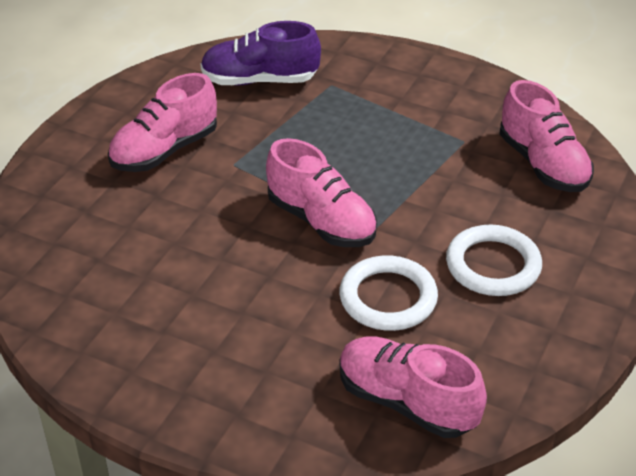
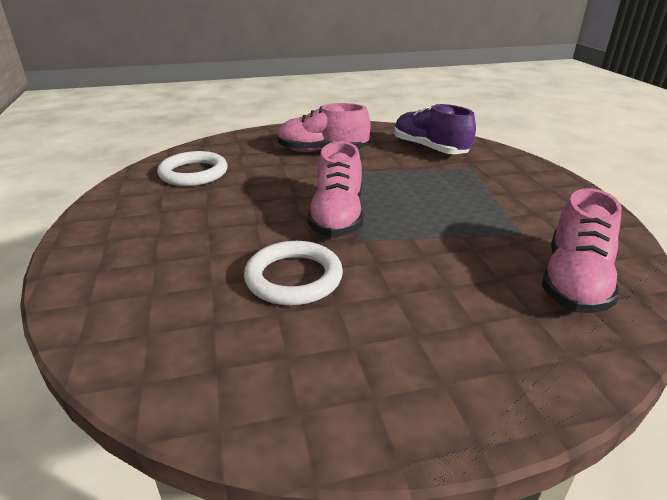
camera: 50 degrees right, 10 degrees down
(406, 402) = (174, 343): pink shoe -> none
(493, 265) = (406, 313): white ring -> white ring (193, 173)

